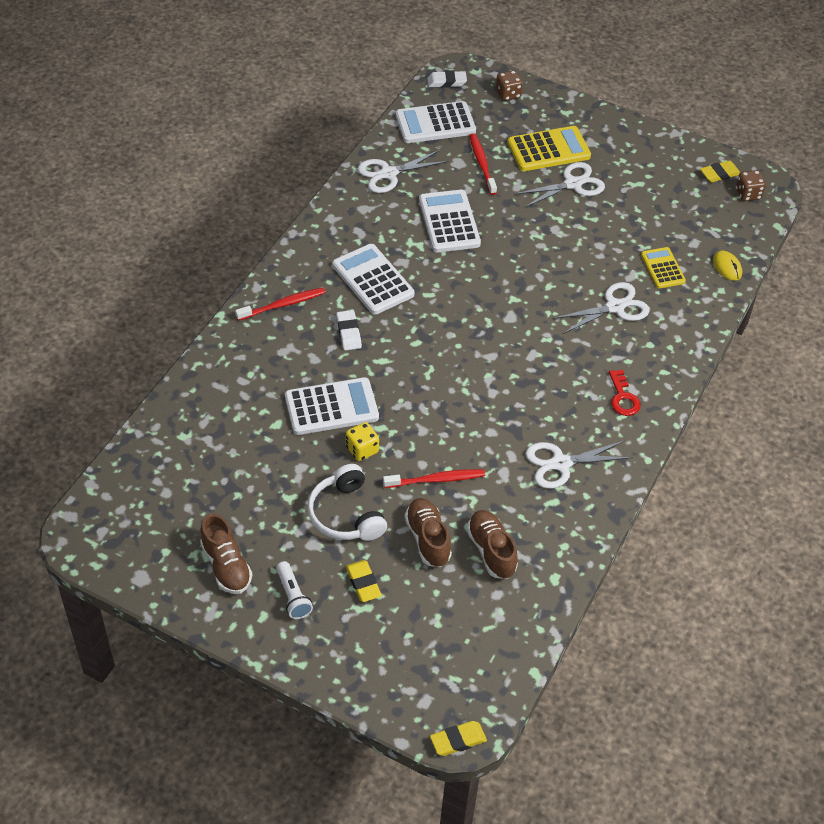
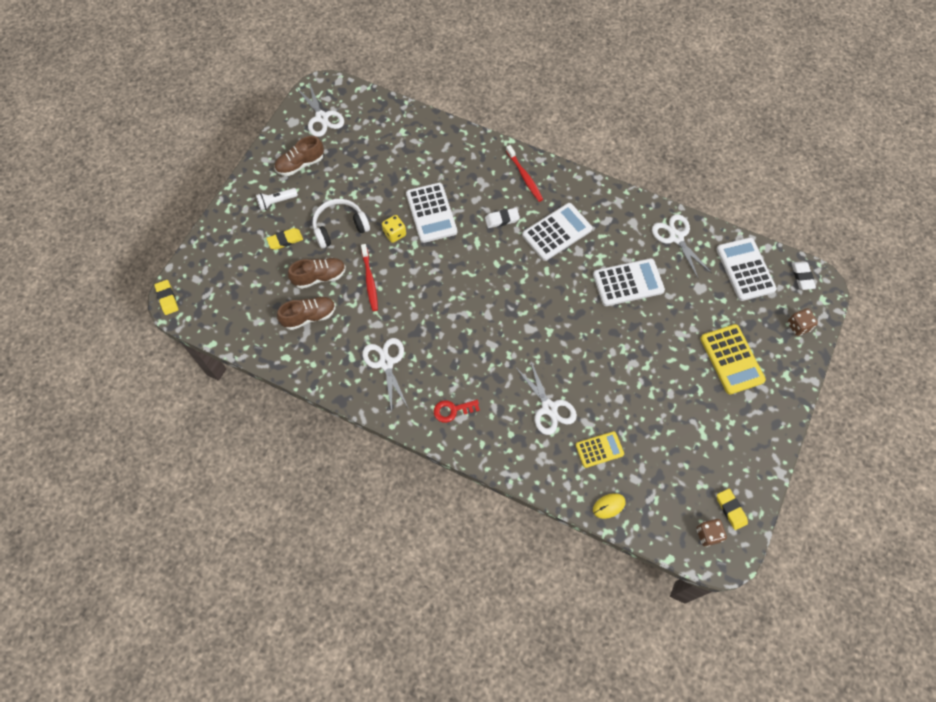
camera: 90 degrees right, 15 degrees up
(482, 163) = (703, 306): red toothbrush -> none
(572, 184) = (691, 378): white scissors -> white scissors (322, 117)

